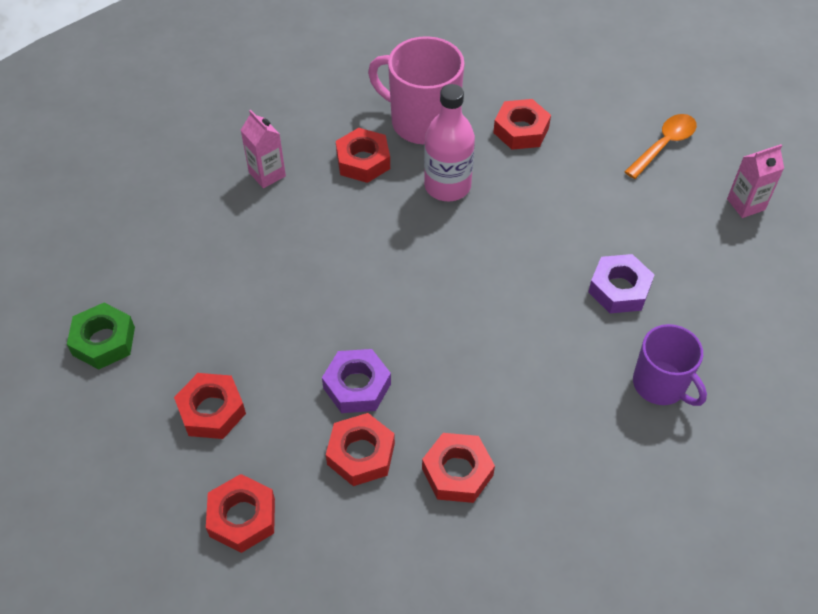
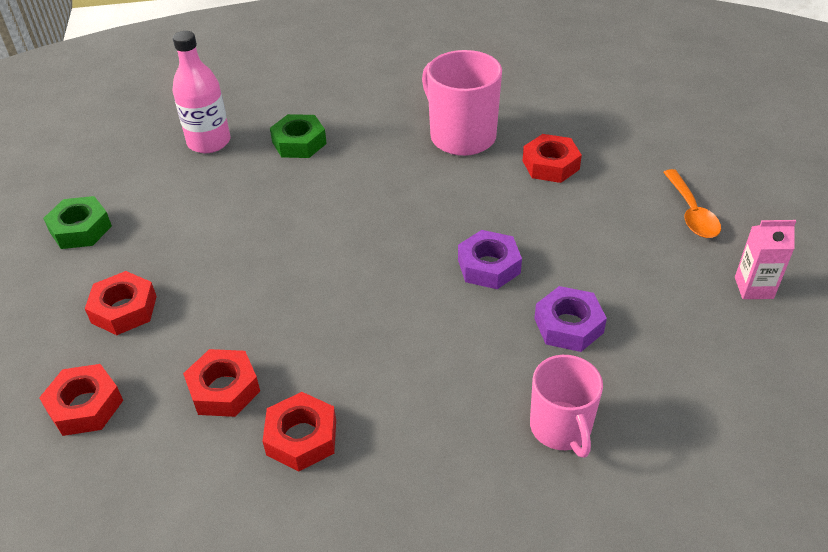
camera: 25 degrees right, 10 degrees down
(267, 174) = (299, 143): pink carton -> green nut
(357, 386) = (260, 330): purple nut -> purple nut (488, 266)
(363, 161) = (388, 153): red nut -> none
(447, 186) = (451, 192): pink bottle -> pink bottle (209, 142)
(660, 385) = (561, 428): purple mug -> pink mug
(664, 145) = (691, 212): orange spoon -> orange spoon turned 105 degrees clockwise

